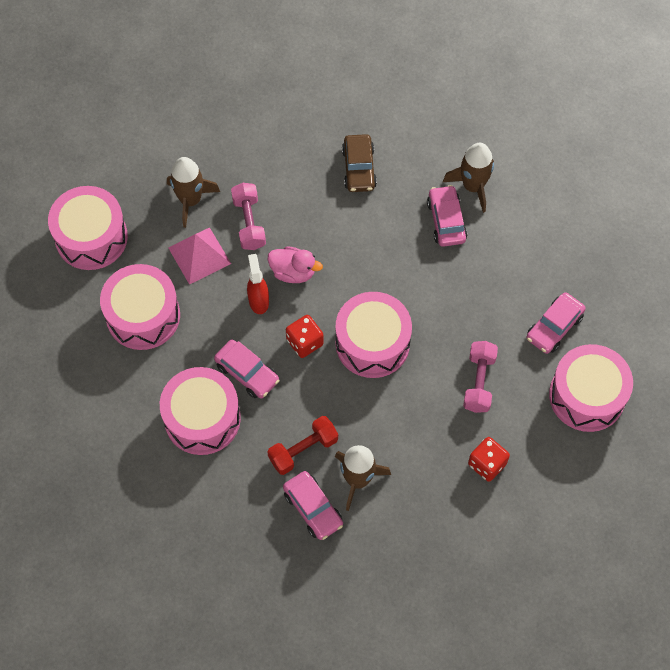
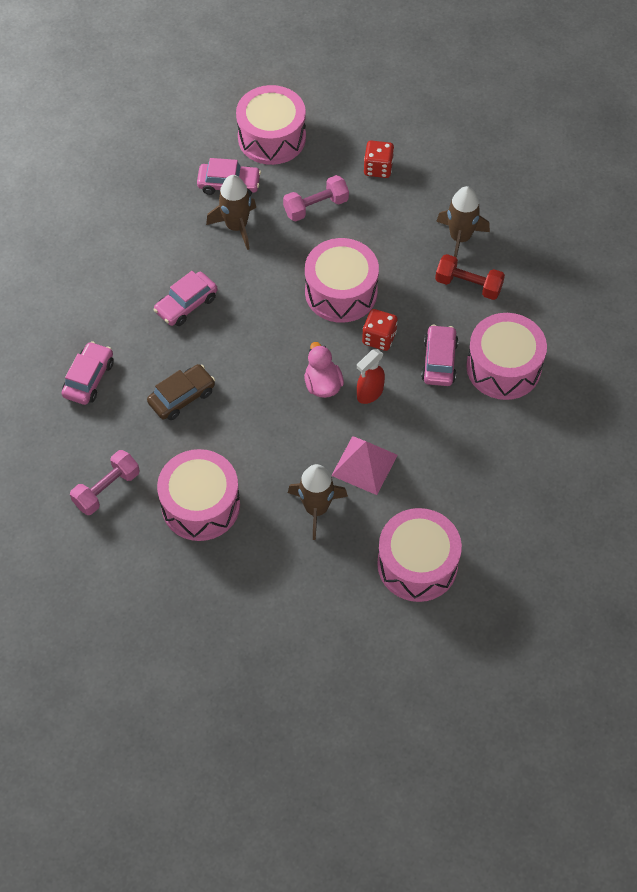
camera: 125 degrees left, 5 degrees down
(143, 316) = (455, 470): pink drum -> pink drum (200, 505)
(249, 223) = (302, 447): pink dumbbell -> pink dumbbell (107, 489)
(313, 508) = (507, 252): pink car -> pink car (89, 379)
(473, 186) = (137, 304): brown rocket -> brown rocket (236, 226)

